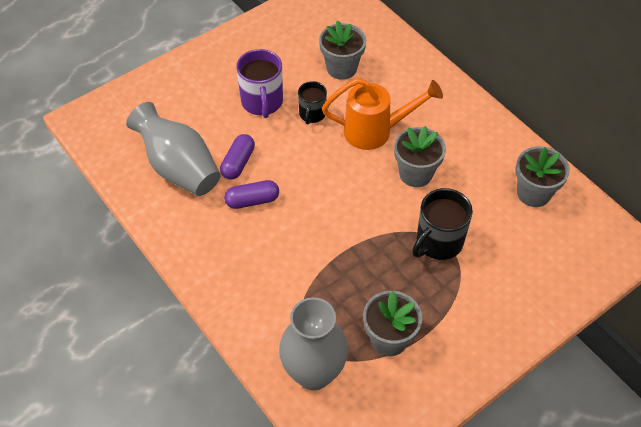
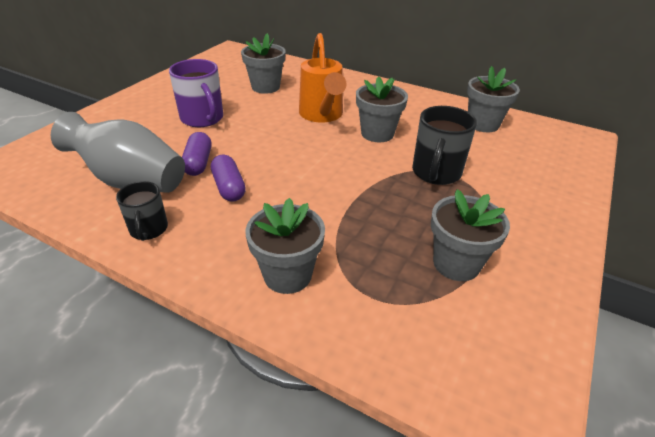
camera: 25 degrees left, 15 degrees down
(252, 200) = (229, 187): purple capsule -> purple capsule turned 75 degrees counterclockwise
(260, 303) = (287, 275): none -> grey flower pot
(312, 114) = (256, 117): black mug -> black mug (148, 229)
(313, 373) = (399, 329): grey vase -> none
(376, 131) = (322, 116): orange watering can -> orange watering can turned 105 degrees clockwise

